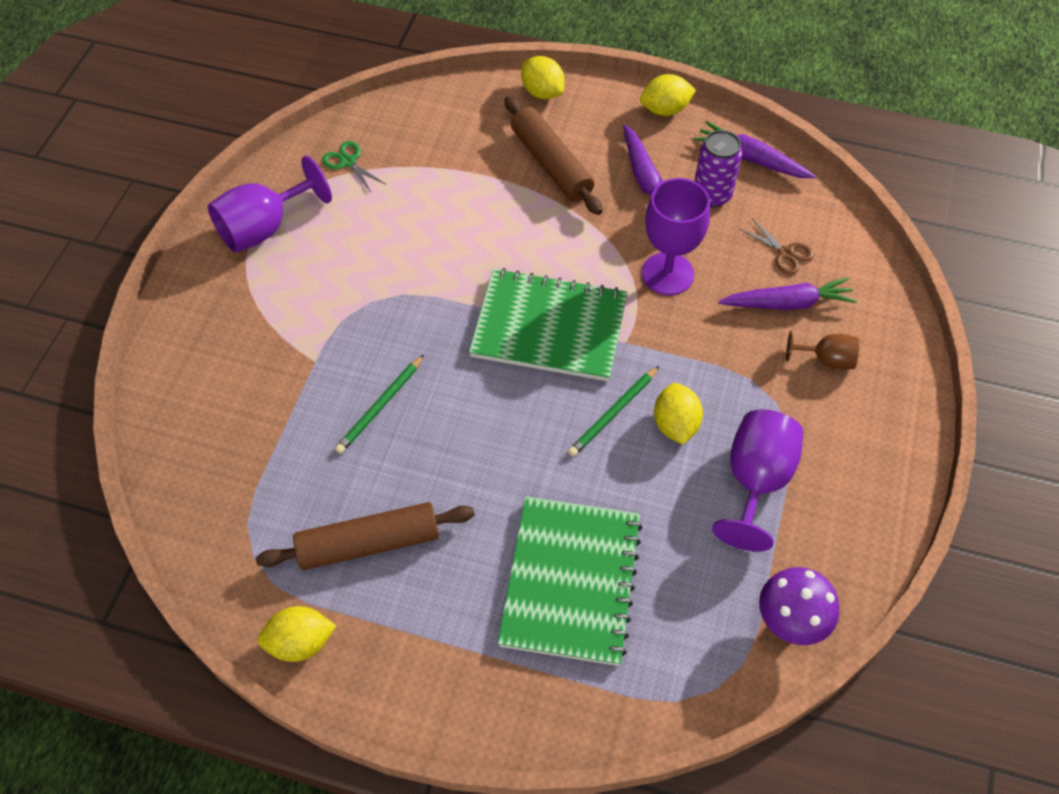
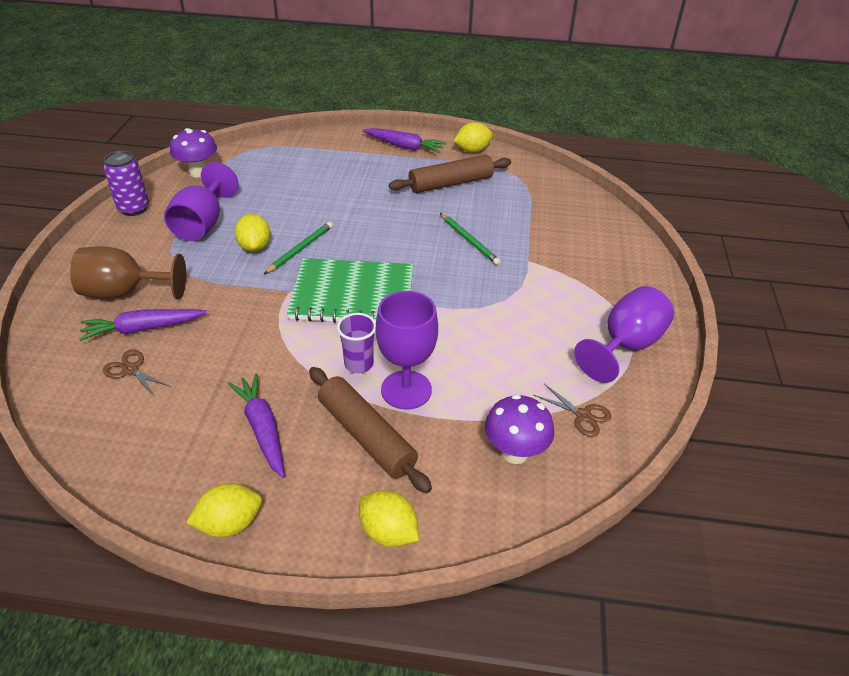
camera: 170 degrees right, 15 degrees down
(348, 162) = (583, 416): green scissors -> brown scissors
(380, 406) = (469, 240): green pencil -> green pencil turned 120 degrees clockwise
(423, 137) = (515, 453): none -> purple mushroom
(551, 235) = (358, 364): none -> purple cup
(570, 581) = (327, 178): green notebook -> none
(667, 274) = (249, 342): purple goblet -> purple goblet (406, 390)
(712, 195) = (191, 419): purple can -> purple can (134, 209)
(751, 159) = (135, 466): purple carrot -> purple carrot (404, 146)
(826, 360) = (124, 292): brown goblet -> brown goblet, size x1.78

